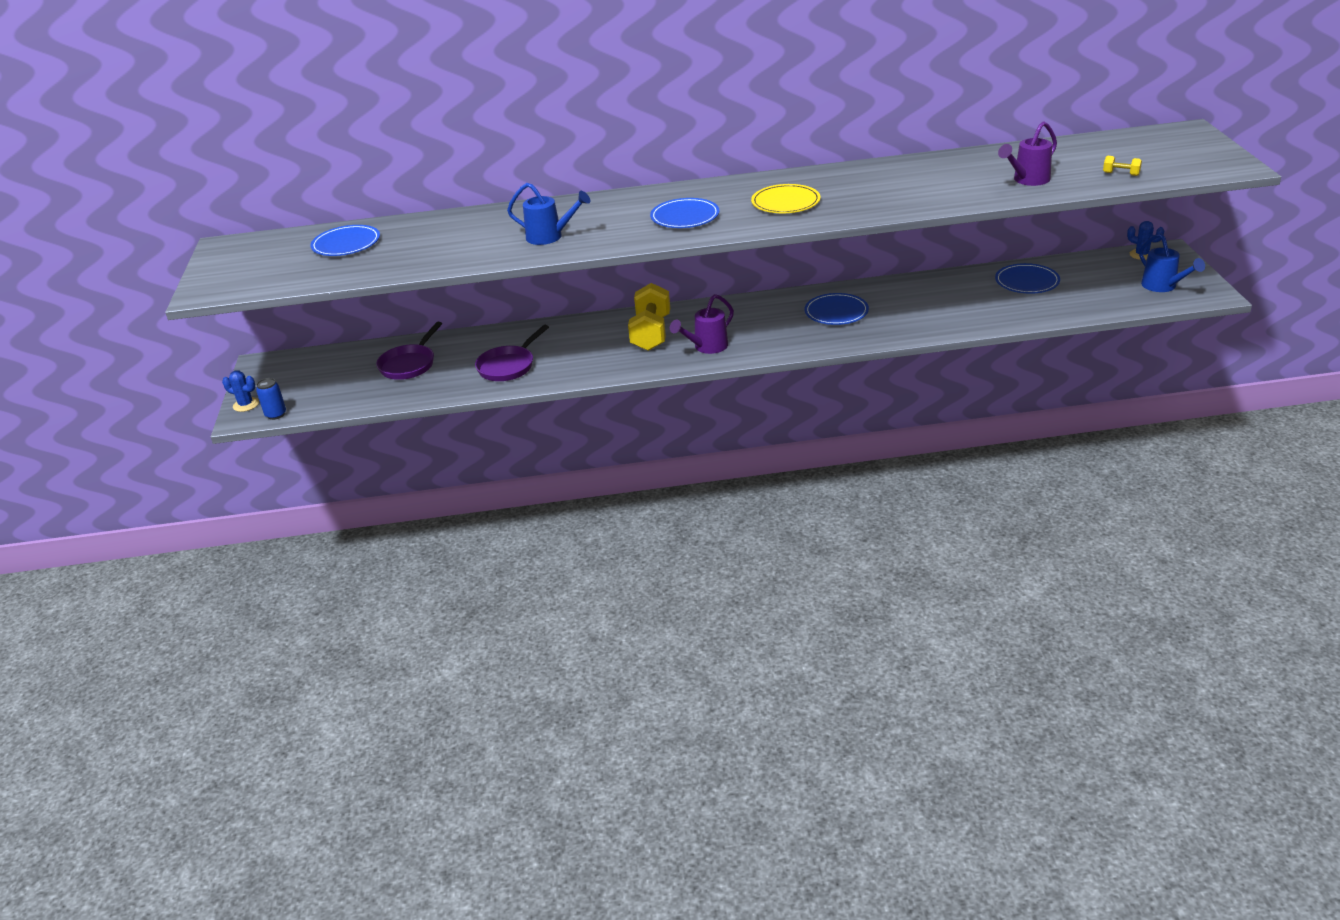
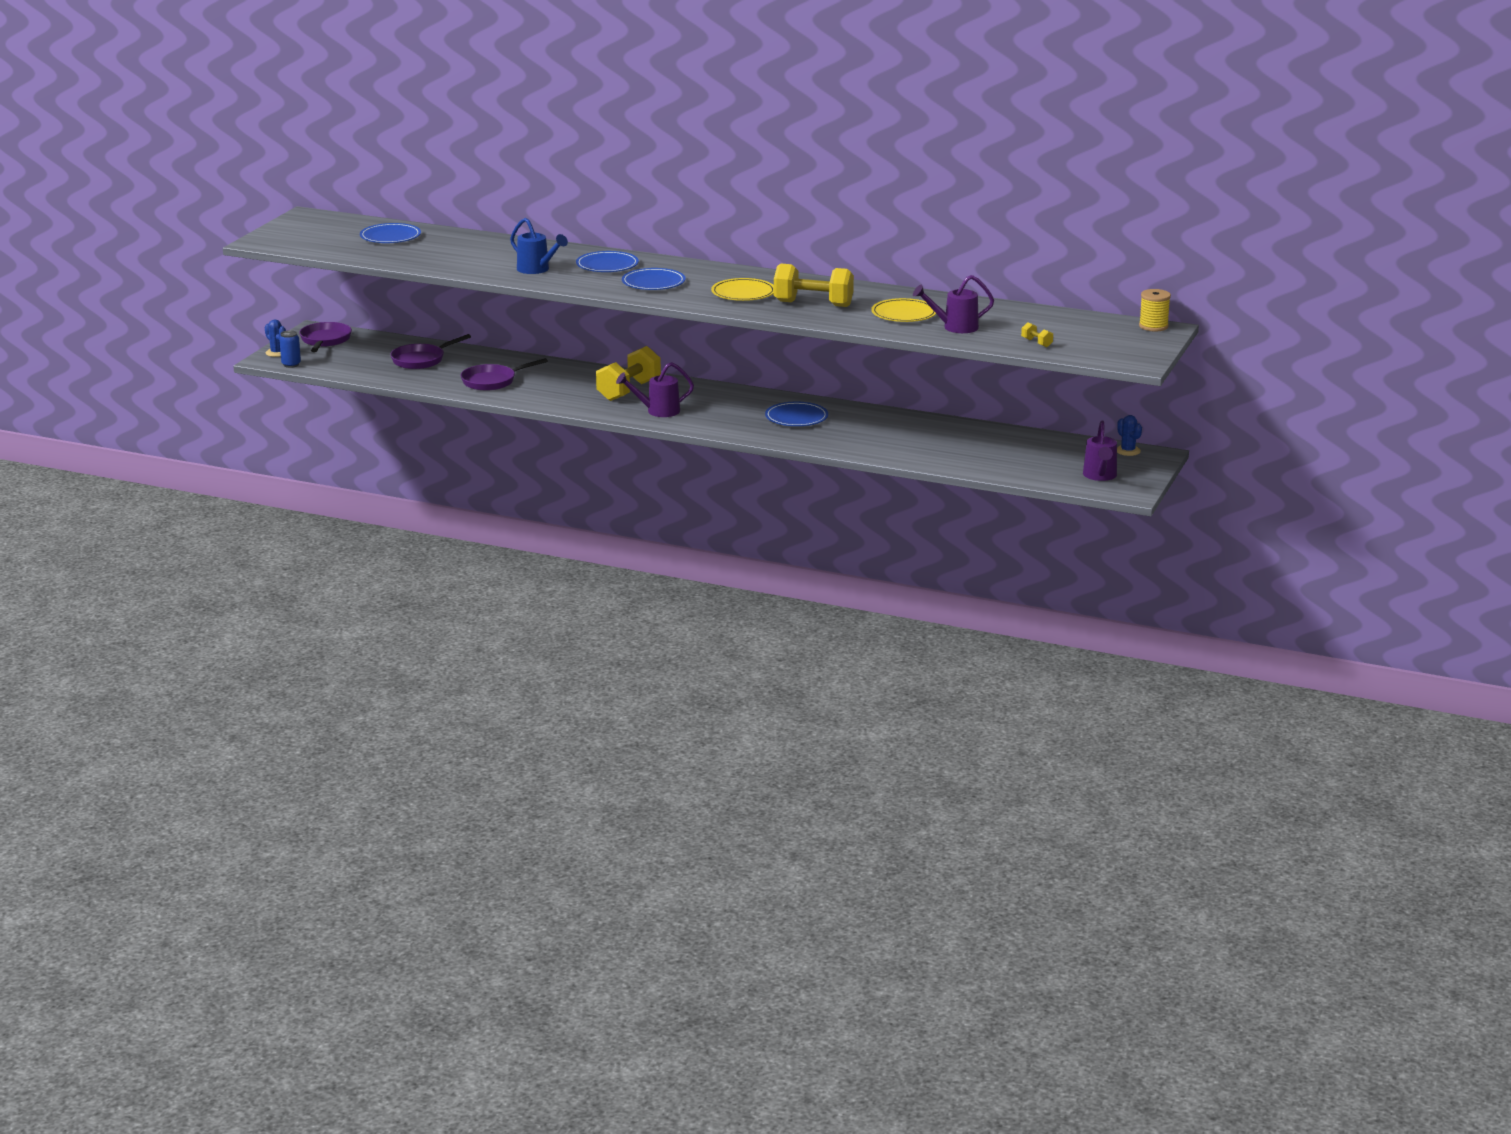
camera: 25 degrees right, 10 degrees down
(284, 373) = (325, 340): none -> purple pan
(866, 194) = (813, 304): none -> yellow dumbbell
(961, 180) = (904, 314): none -> yellow plate
(1027, 281) = (991, 441): blue plate -> blue plate (607, 265)
(1162, 286) = (1100, 476): blue watering can -> purple watering can
(1176, 130) = (1153, 326): none -> yellow spool

